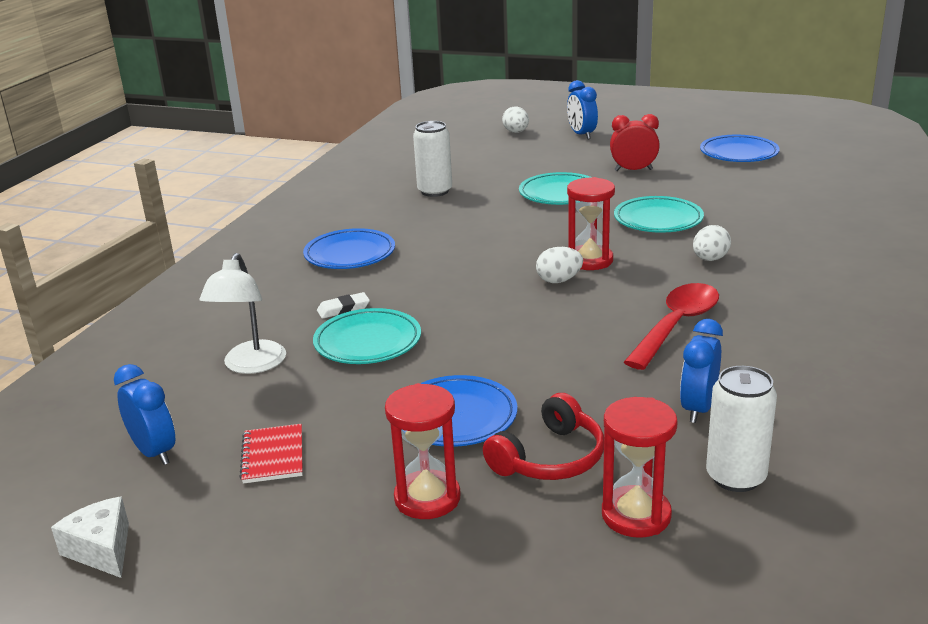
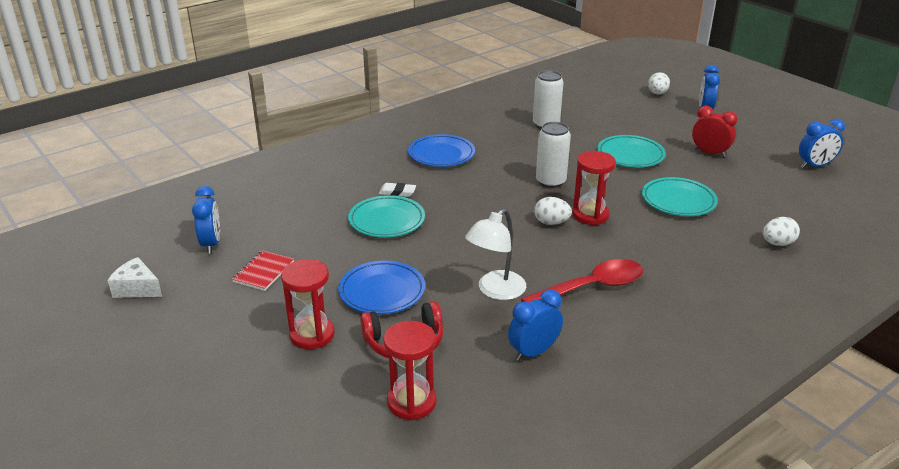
camera: 30 degrees right, 5 degrees up
(102, 549) = (137, 288): white cheese -> white cheese turned 60 degrees counterclockwise
(251, 365) = (309, 210): white lamp -> white lamp (495, 291)
(710, 259) = (679, 246): white egg -> white egg (777, 243)
(735, 477) = (500, 408): white can -> white can (550, 181)
(738, 153) = (815, 166): blue plate -> blue clock

